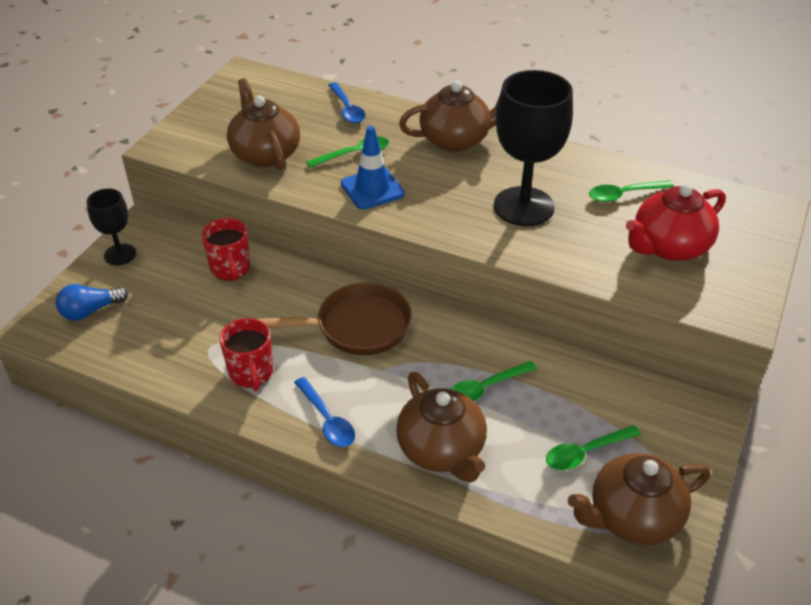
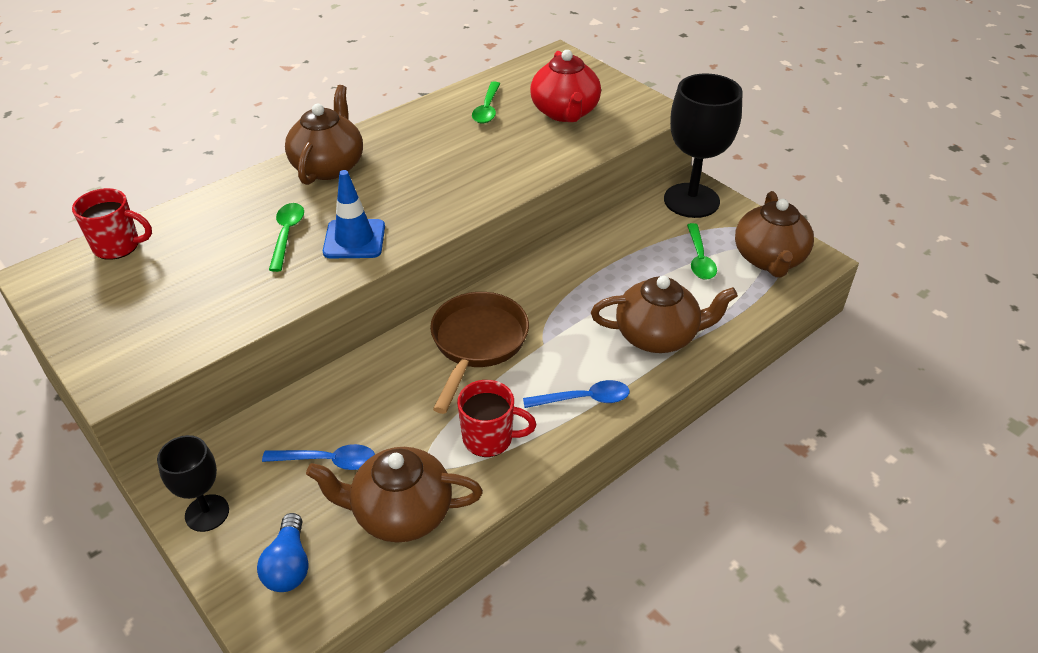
camera: 65 degrees left, 0 degrees up
(230, 269) = (318, 415): red mug -> red mug (118, 246)
(265, 154) = (221, 298): brown teapot -> brown teapot (401, 513)
(347, 109) = (203, 217): blue spoon -> blue spoon (328, 461)
(486, 388) = (603, 287): green spoon -> none
(524, 206) = (459, 161): black goblet -> black goblet (691, 200)

